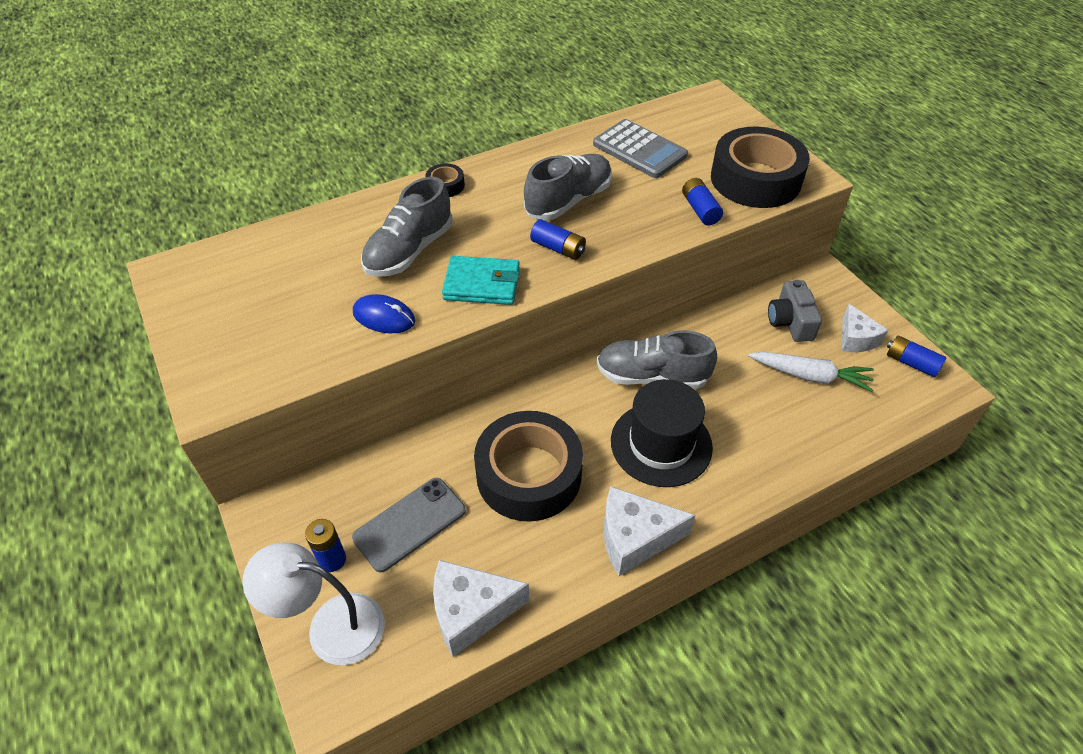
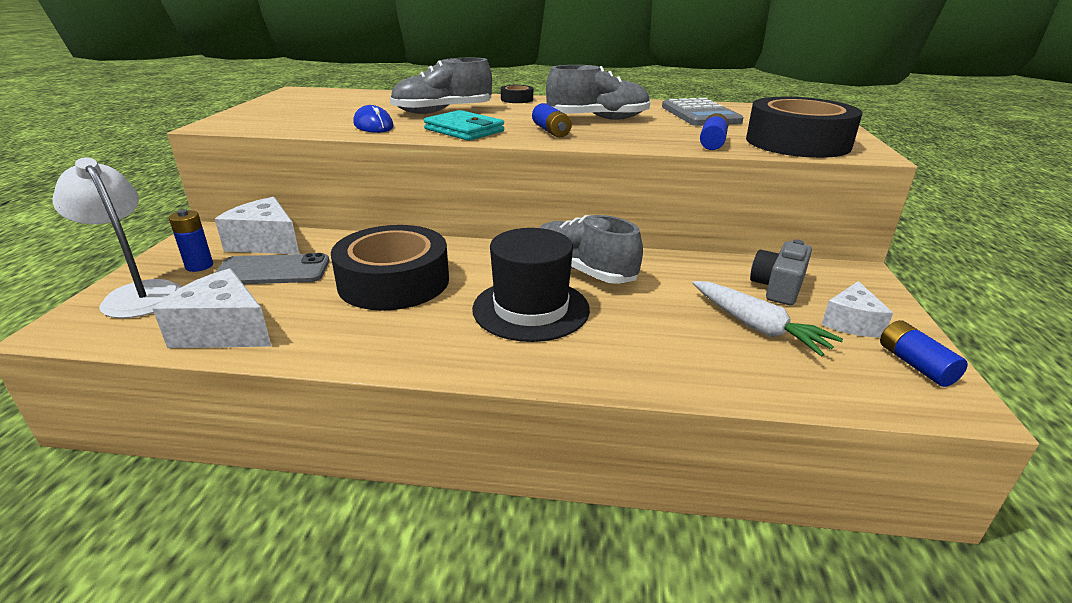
camera: 35 degrees right, 20 degrees down
(635, 538) = (415, 352): white cheese -> white cheese (266, 243)

